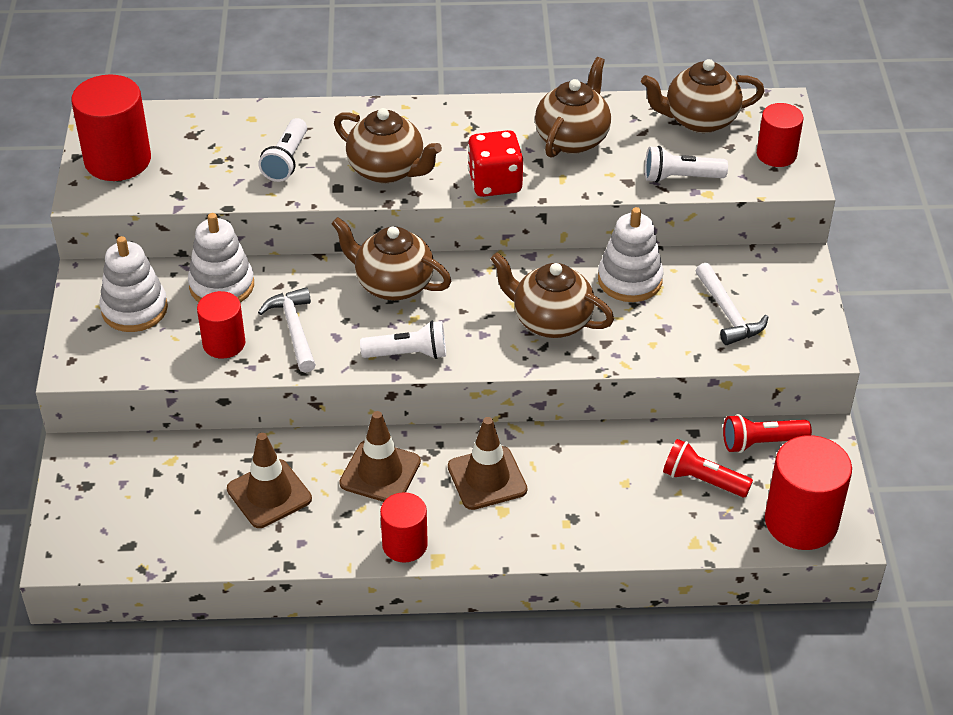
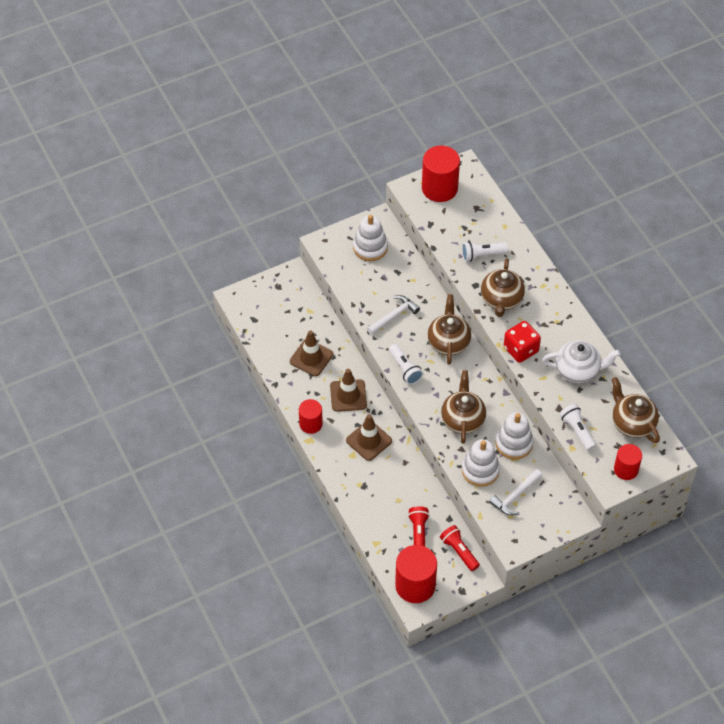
camera: 65 degrees right, 10 degrees up
(222, 285) = (406, 273): white stacking toy -> white stacking toy (480, 470)
(224, 343) = (369, 292): red cylinder -> none
(572, 138) = (578, 370): brown teapot -> white teapot

